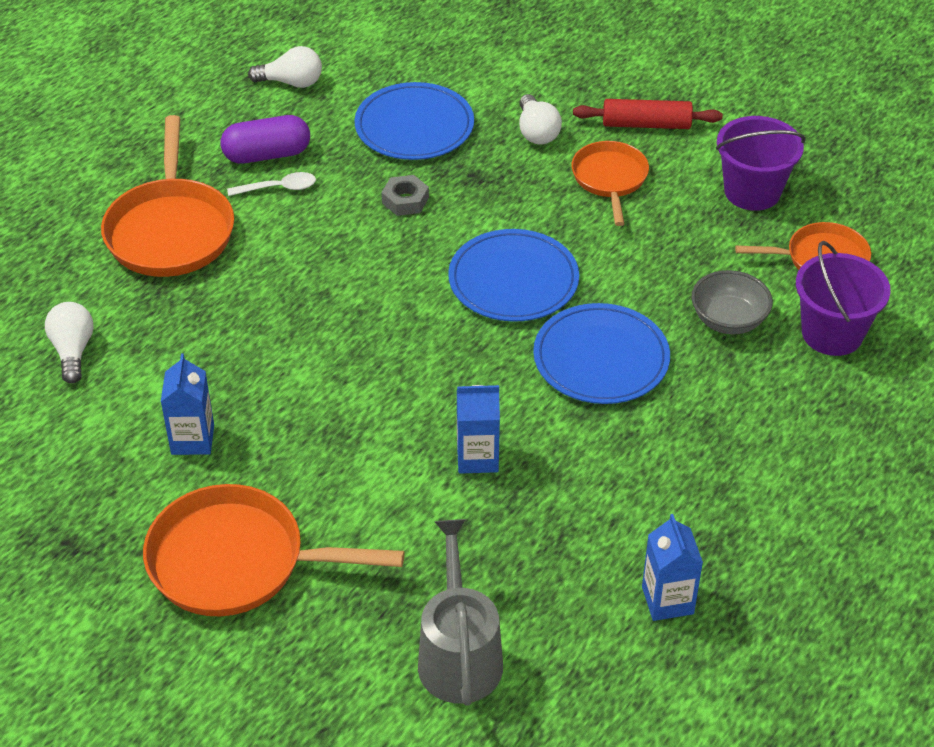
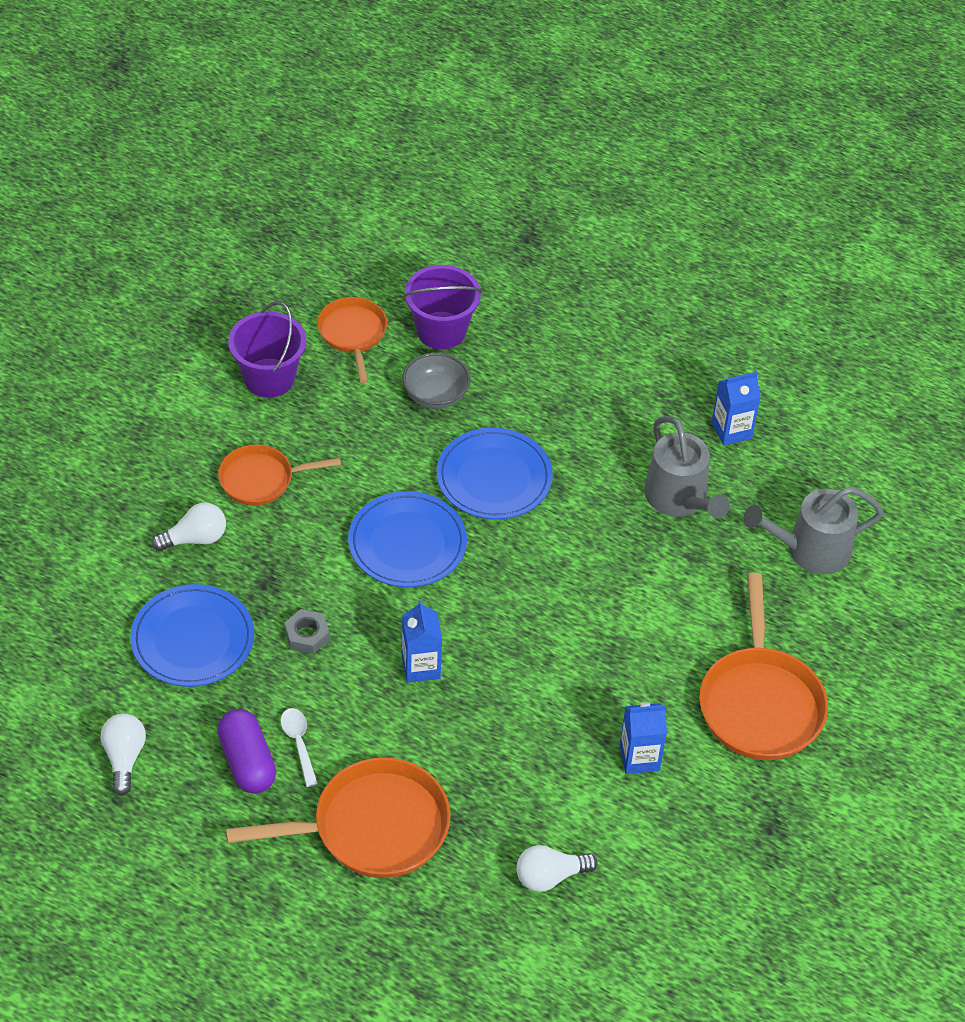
camera: 100 degrees left, 5 degrees up
(477, 457) = (619, 553): blue carton -> blue carton (421, 666)
(556, 528) = (679, 498): none -> grey watering can
(646, 124) = (177, 454): red rolling pin -> none

